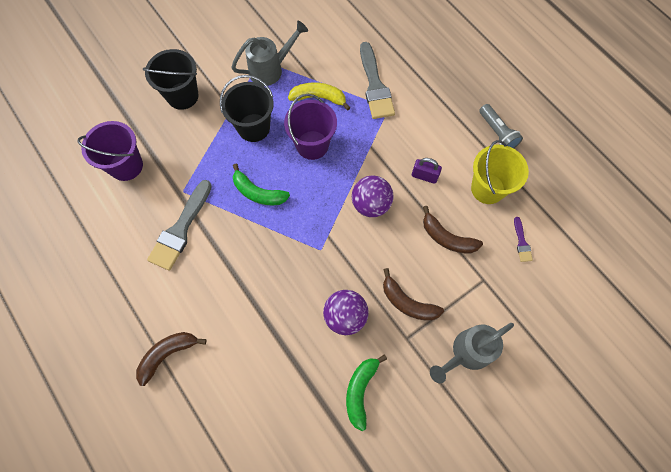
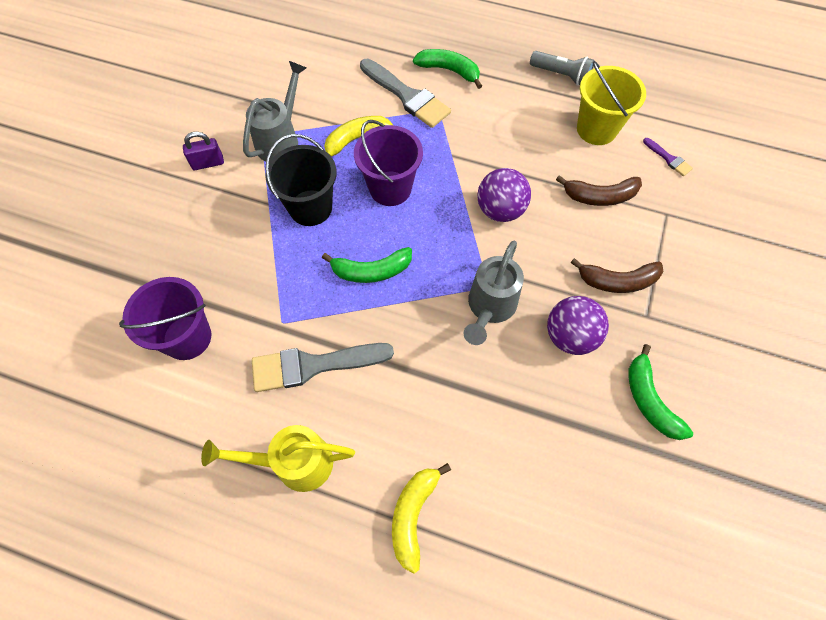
camera: 35 degrees left, 5 degrees down
(129, 279) = (295, 463): none -> yellow watering can
(167, 354) = (413, 515): brown banana -> yellow banana
(180, 229) = (313, 365): grey brush -> grey brush turned 90 degrees clockwise
(182, 96) = (198, 222): black bucket -> none
(419, 83) = (449, 70): none -> green banana
(424, 176) = (529, 152): purple padlock -> purple padlock (208, 163)
(467, 353) = (712, 291): grey watering can -> grey watering can (489, 307)

